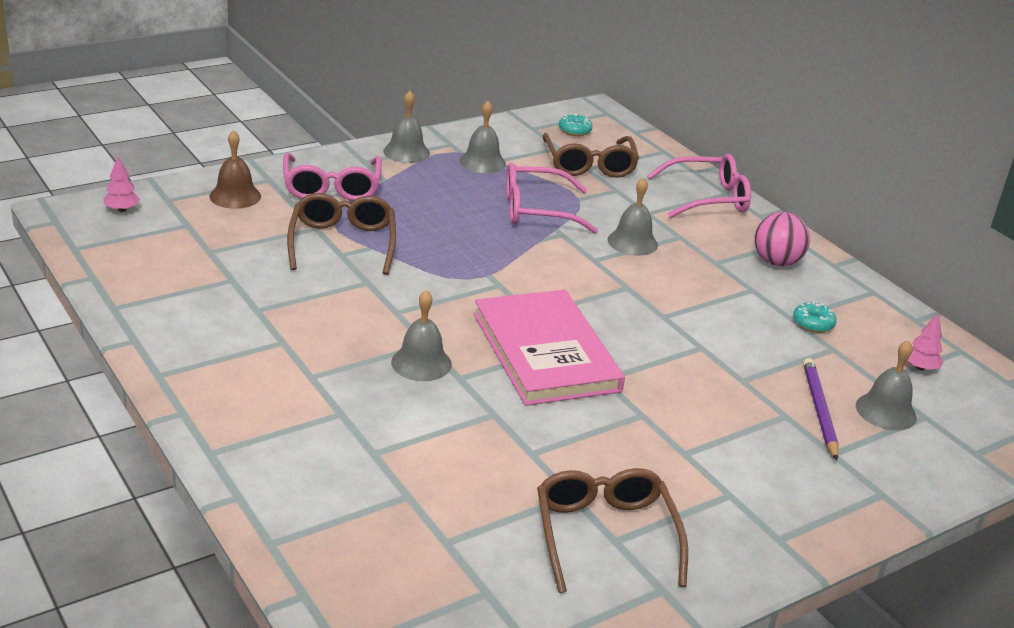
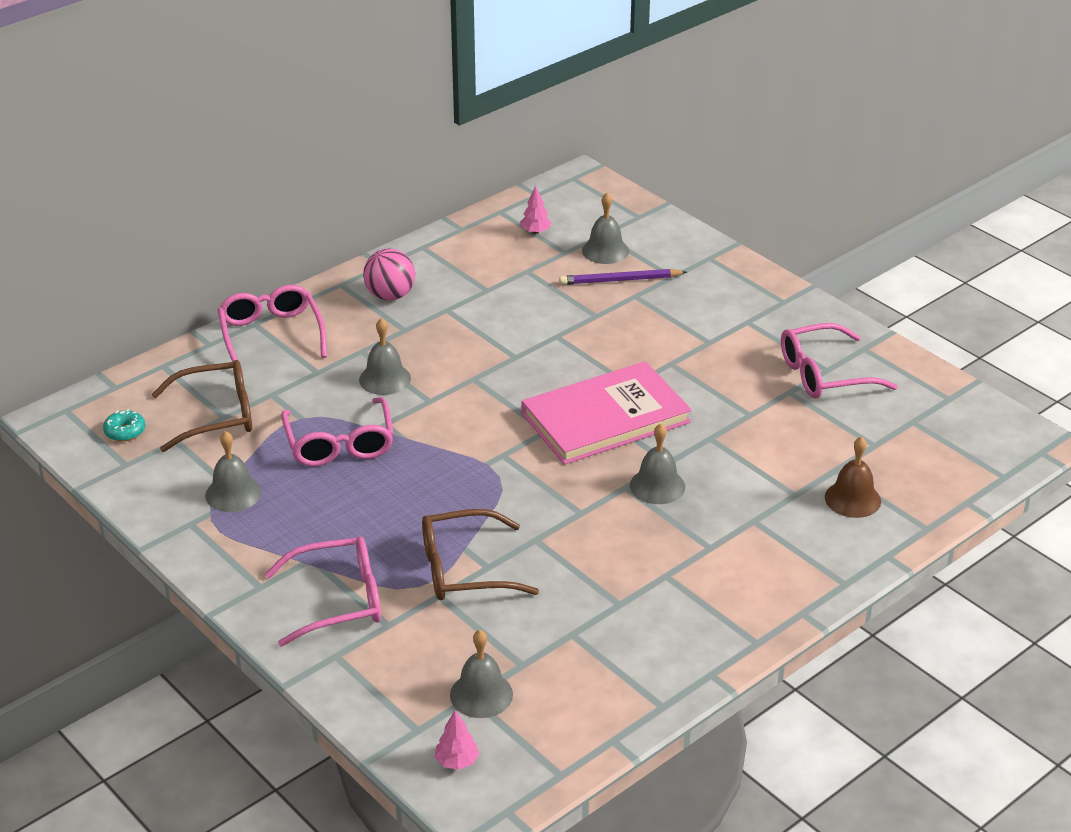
camera: 95 degrees left, 5 degrees up
(235, 196) = (388, 674): brown bell -> brown bell (852, 499)
(406, 152) = (224, 556): grey bell -> grey bell (481, 694)
(605, 535) = (825, 374): brown glasses -> pink glasses
(813, 324) = (491, 279): turquoise donut -> none

